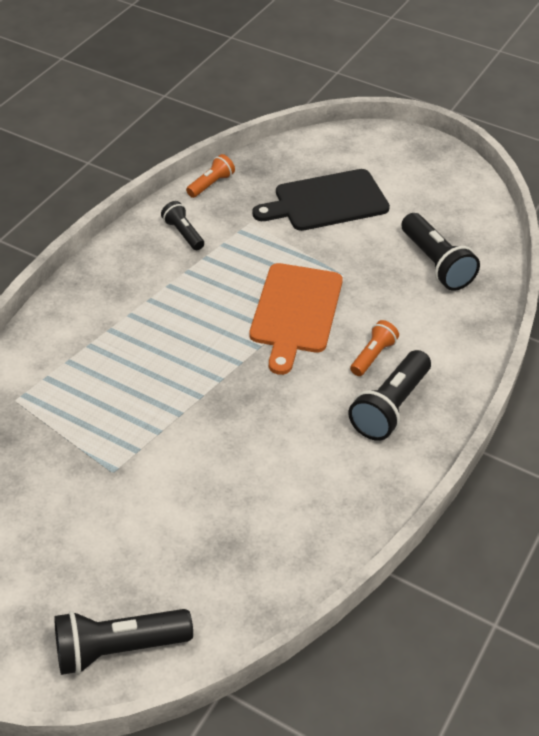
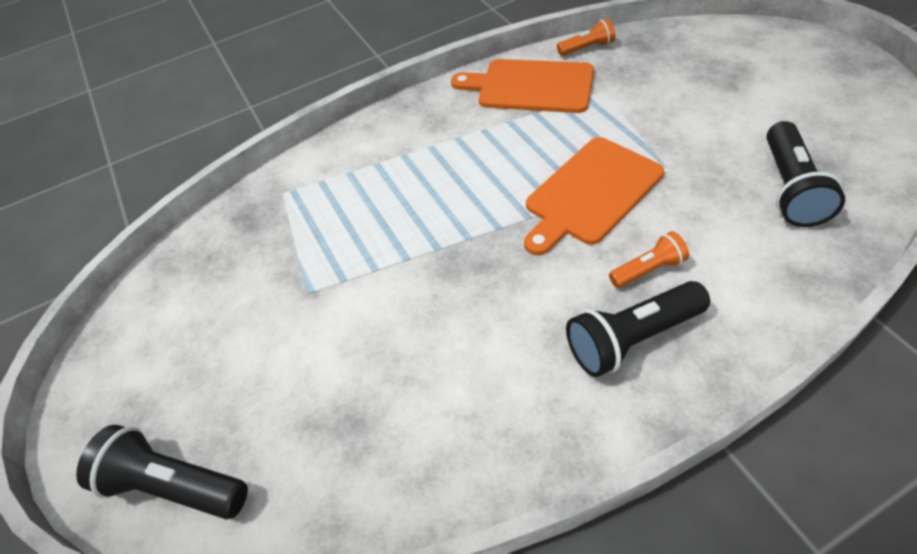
camera: 40 degrees right, 5 degrees up
(183, 233) = (530, 86): black flashlight -> orange cutting board
(326, 201) = (696, 90): black cutting board -> none

